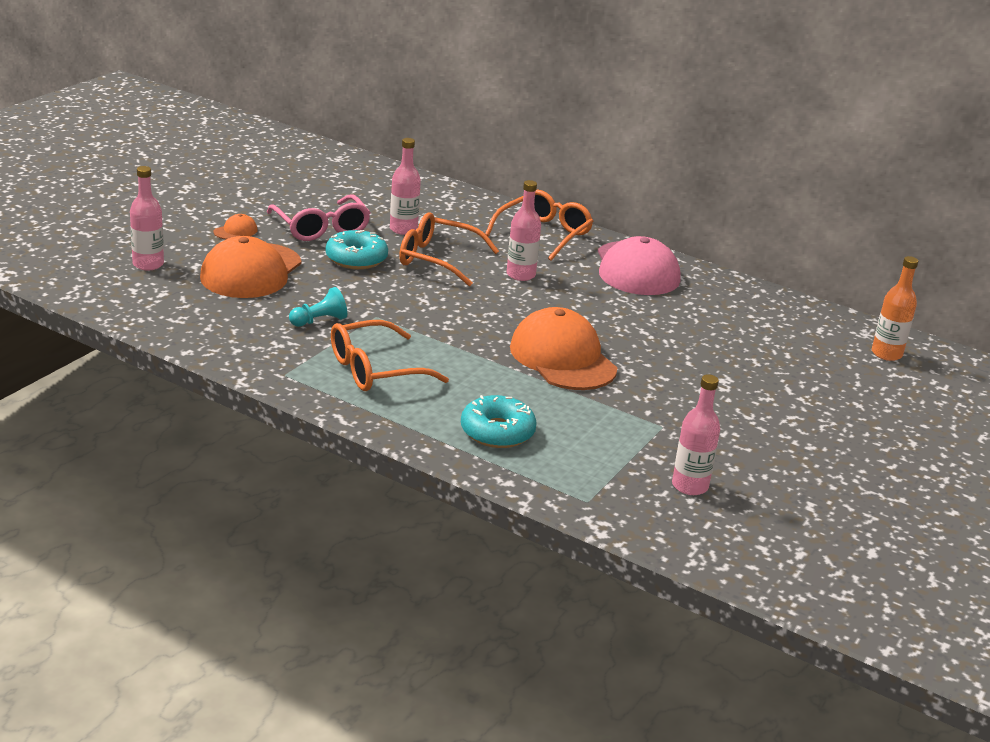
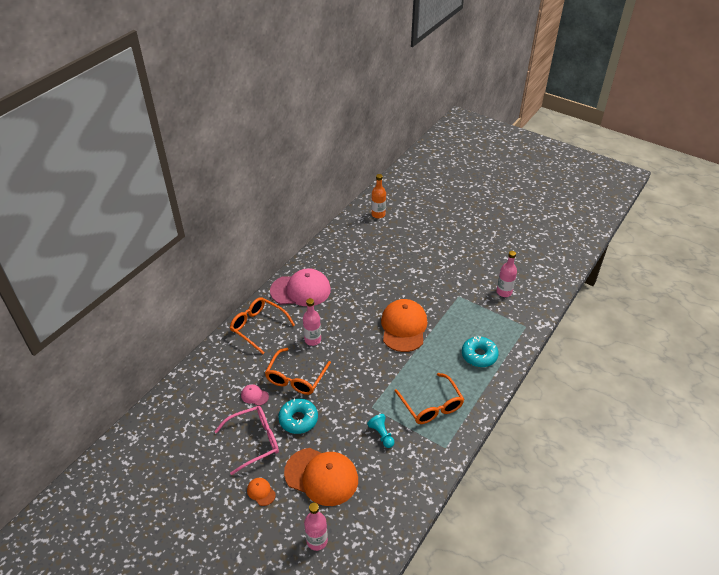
camera: 85 degrees left, 15 degrees up
(403, 229) = (254, 396): pink bottle -> pink cap
(562, 358) = (403, 327): orange cap -> orange cap turned 120 degrees clockwise

